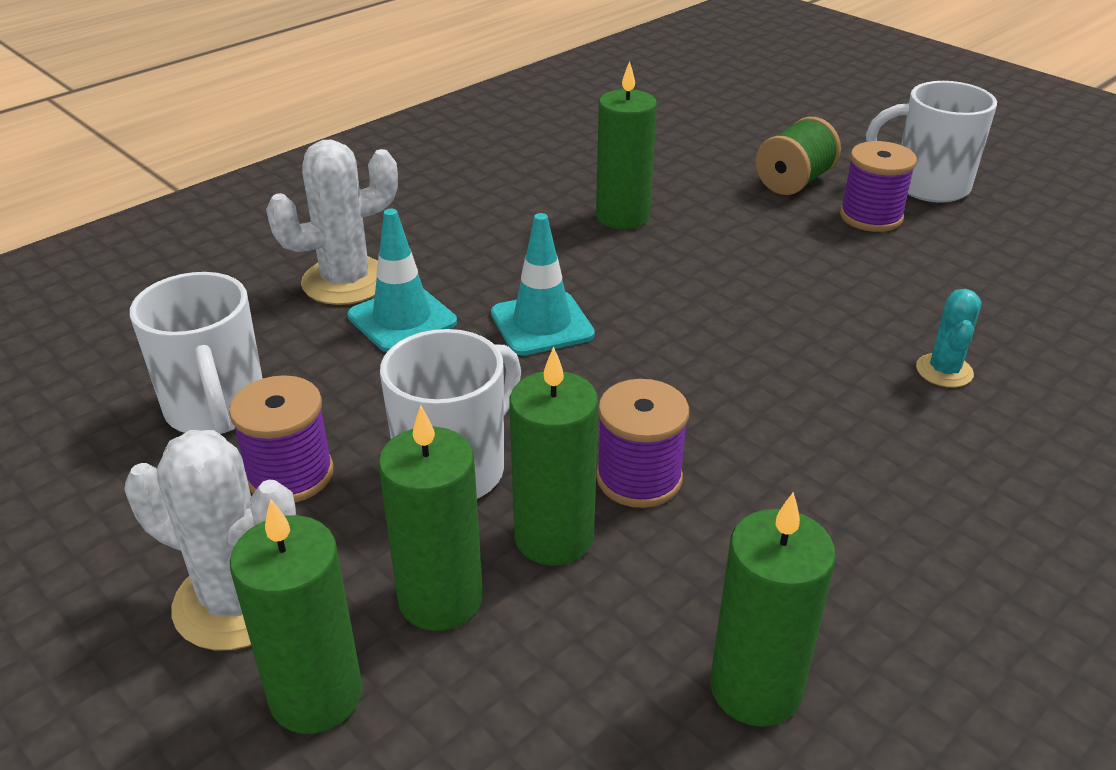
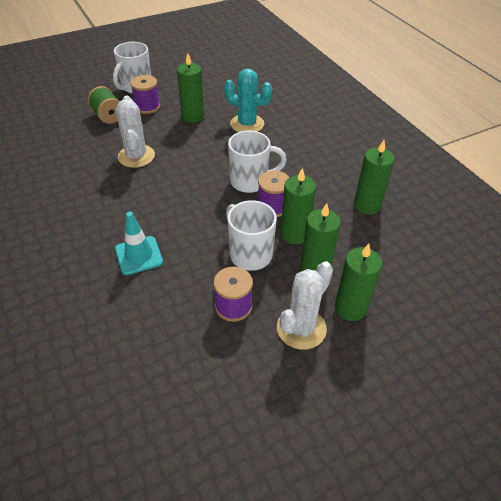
camera: 75 degrees left, 10 degrees up
(216, 410) = (176, 331): white mug -> white mug (250, 181)
(346, 281) = (93, 272): white cactus -> white cactus (136, 156)
(542, 324) = (168, 211): turquoise traffic cone -> none
(622, 216) = (100, 169): green candle -> green candle (193, 116)
(944, 371) = (247, 124): turquoise cactus -> turquoise cactus, size x1.77

